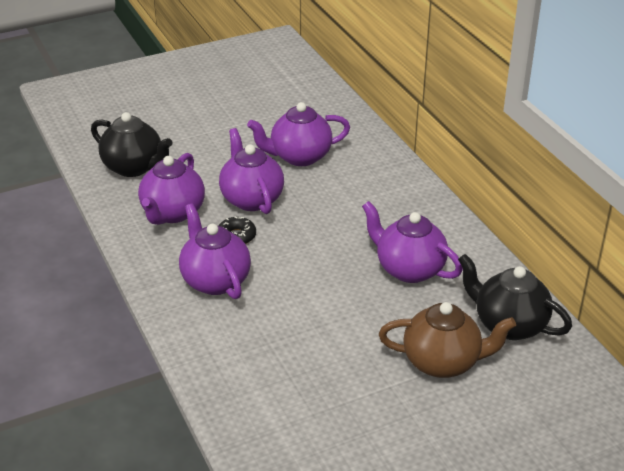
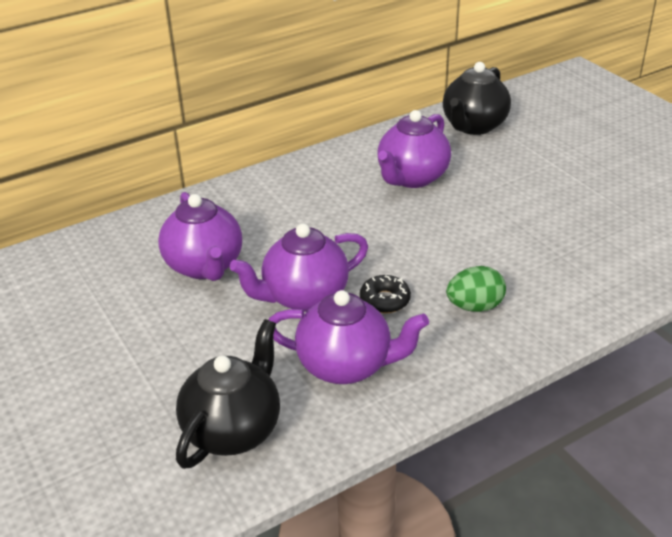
camera: 95 degrees left, 0 degrees up
(215, 280) = (475, 306): purple teapot -> green egg
(442, 362) = (537, 156): brown teapot -> none

